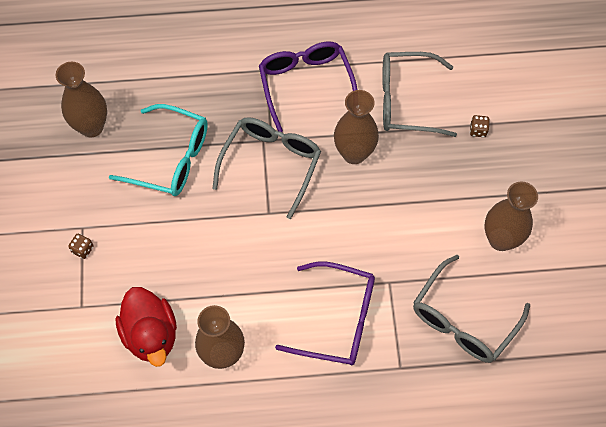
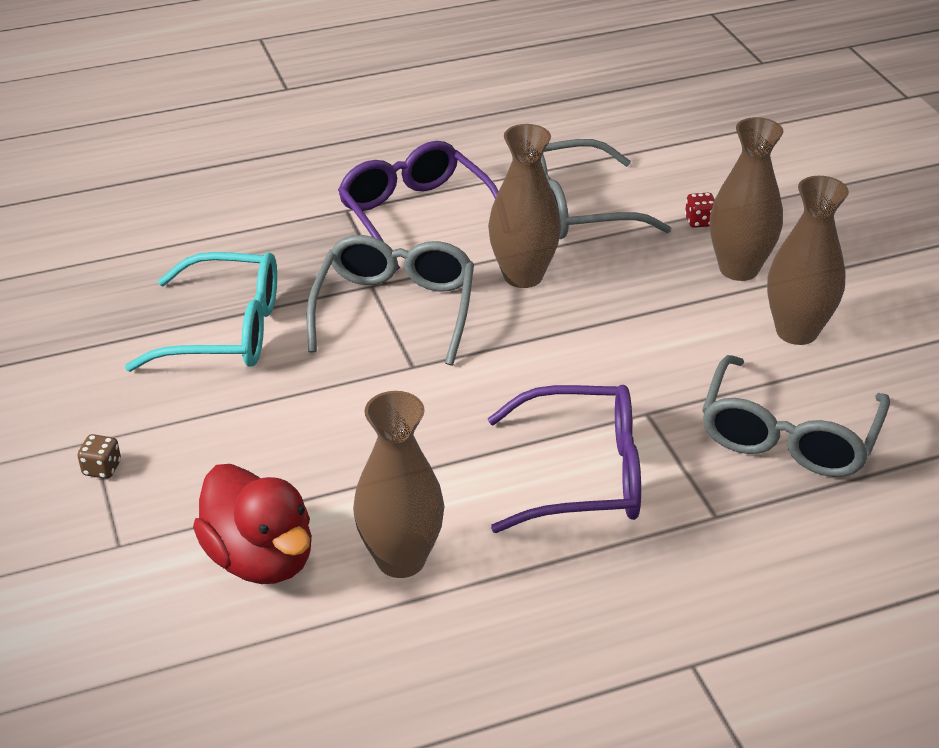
camera: 15 degrees left, 25 degrees down
(91, 127) = (78, 316): brown vase -> brown vase (738, 269)
(478, 130) = (699, 221): brown dice -> red dice

